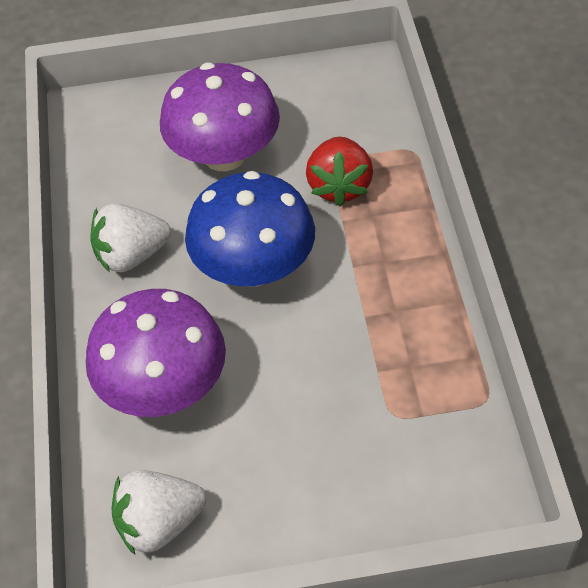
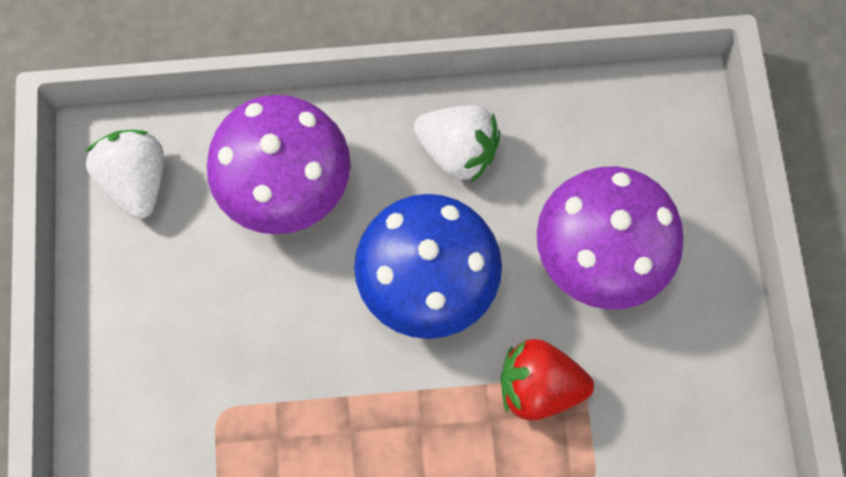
camera: 90 degrees right, 20 degrees up
(131, 255) = (457, 151): white strawberry -> white strawberry turned 135 degrees clockwise

